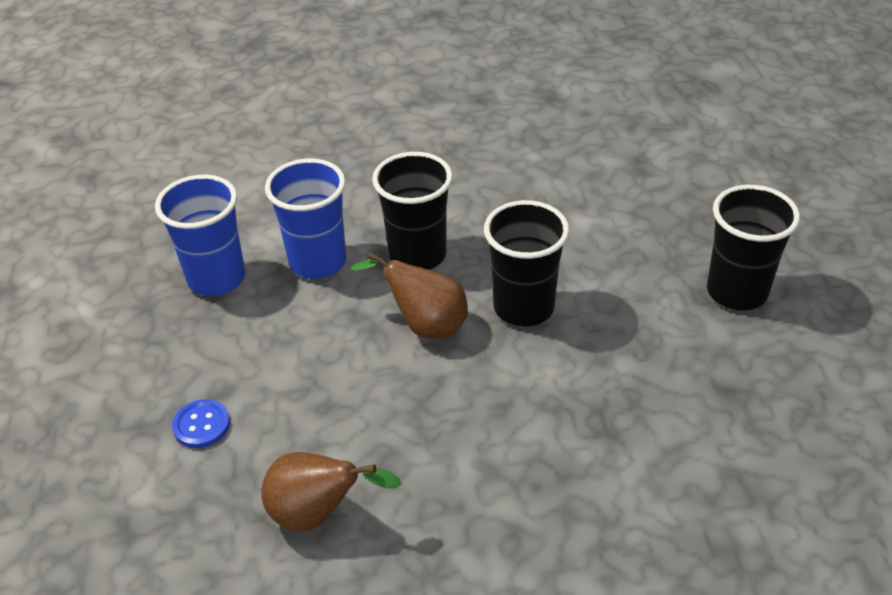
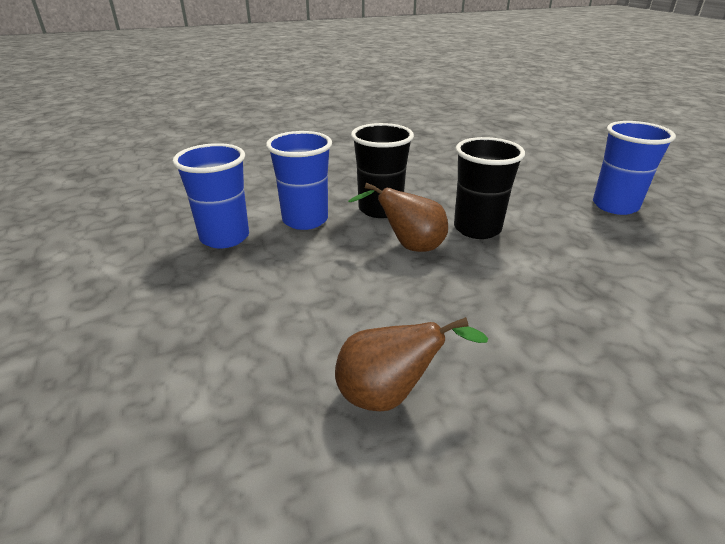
camera: 15 degrees left, 10 degrees down
(201, 425) = (243, 338): blue button -> none
(736, 292) = (615, 206): black cup -> blue cup

